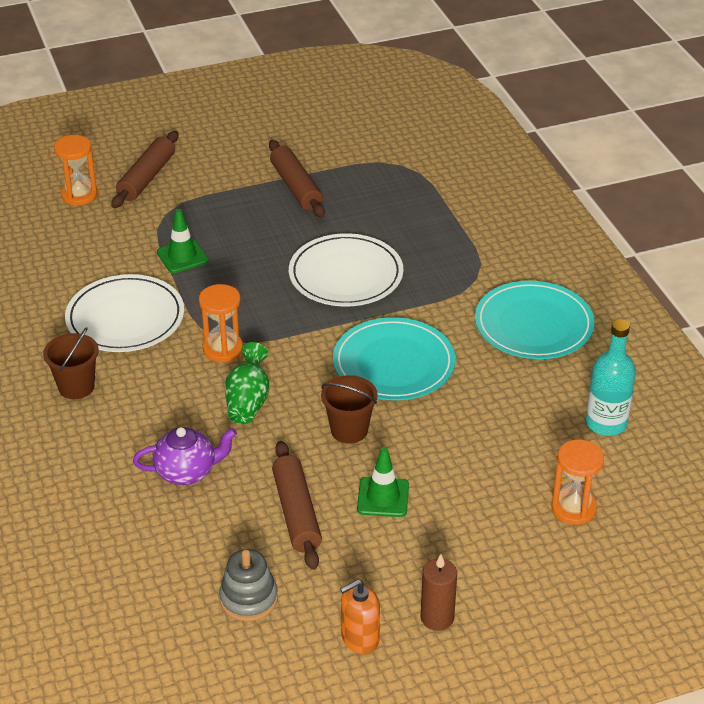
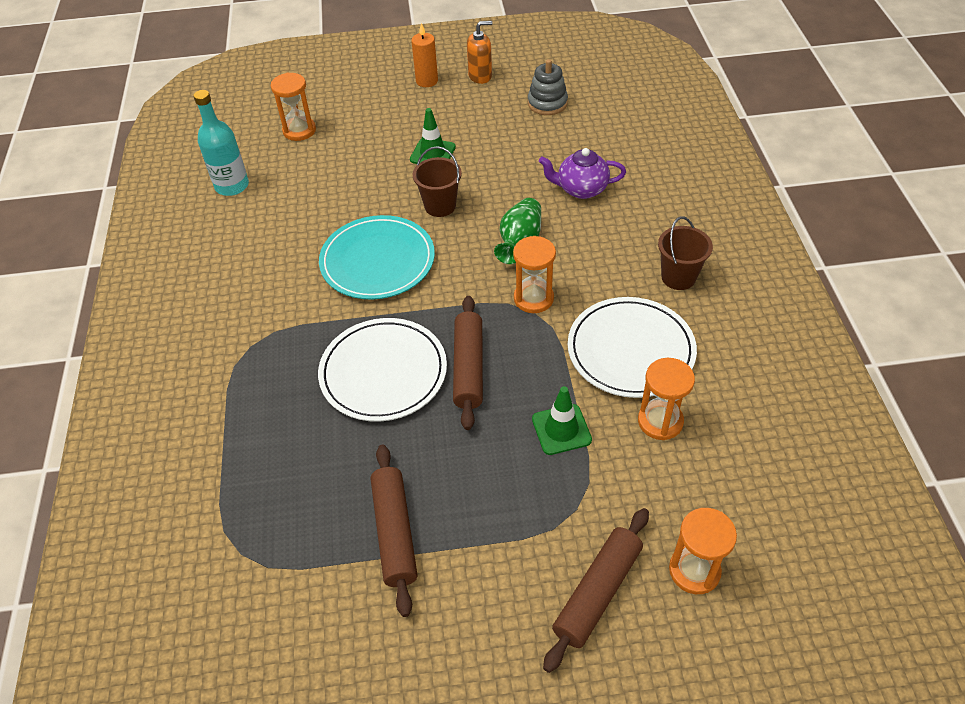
camera: 165 degrees left, 10 degrees up
(100, 271) = (660, 421): none -> orange hourglass
(297, 512) = (500, 150): brown rolling pin -> brown rolling pin (468, 367)
(437, 618) = (427, 81): brown candle -> orange candle
(533, 324) = (229, 283): turquoise plate -> none

